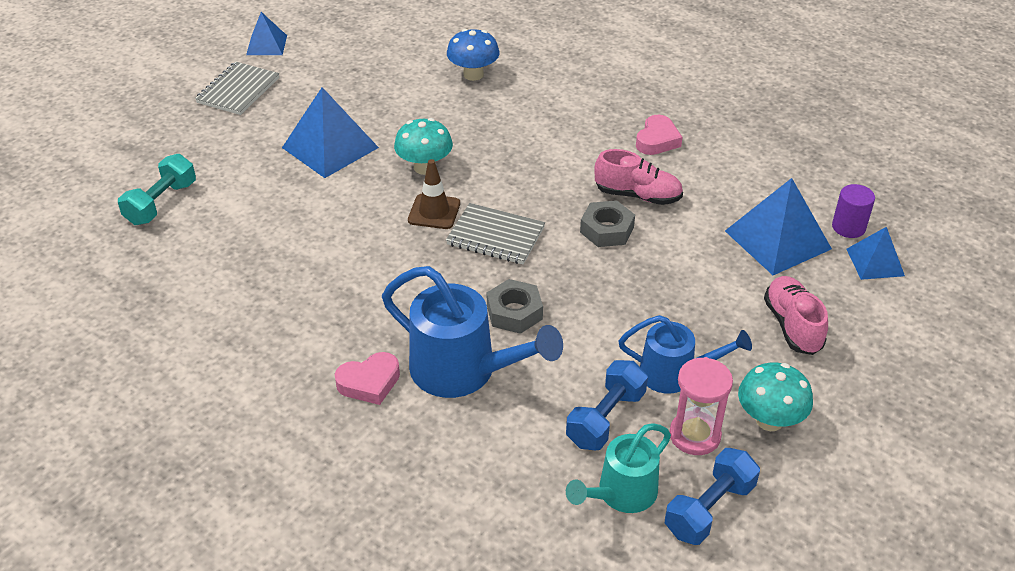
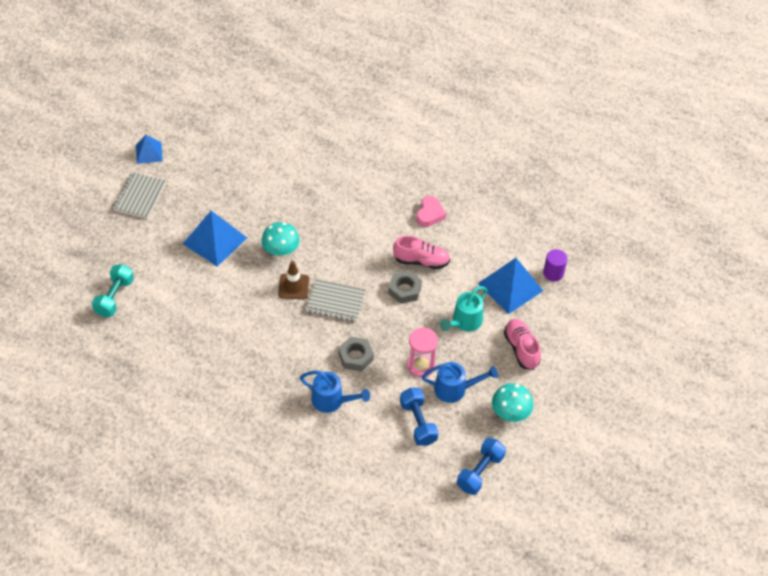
camera: 10 degrees left, 10 degrees up
(369, 382) = (278, 414): pink heart -> none
(464, 372) = (332, 401): blue watering can -> blue watering can, size x0.63
(473, 74) = (300, 167): blue mushroom -> none
(606, 418) = (418, 422): blue dumbbell -> blue dumbbell turned 45 degrees counterclockwise
(620, 494) = (431, 469): turquoise watering can -> turquoise watering can (464, 322)
(694, 435) = (469, 428): pink hourglass -> pink hourglass (421, 366)
(875, 262) = (569, 298): blue pyramid -> none

